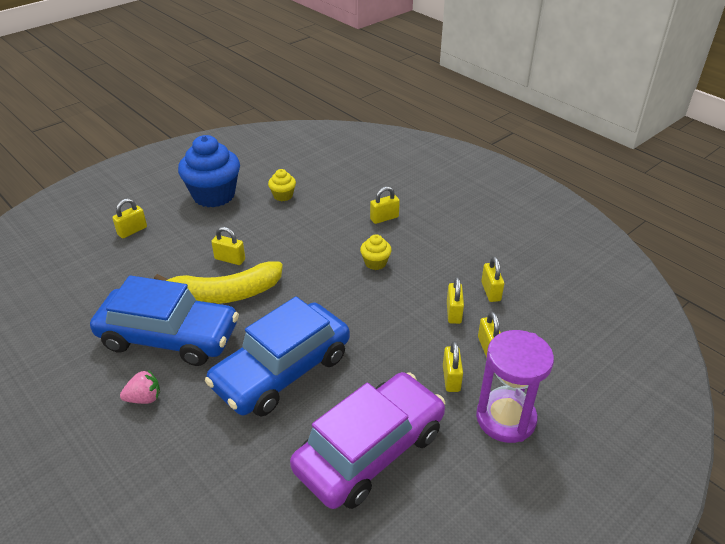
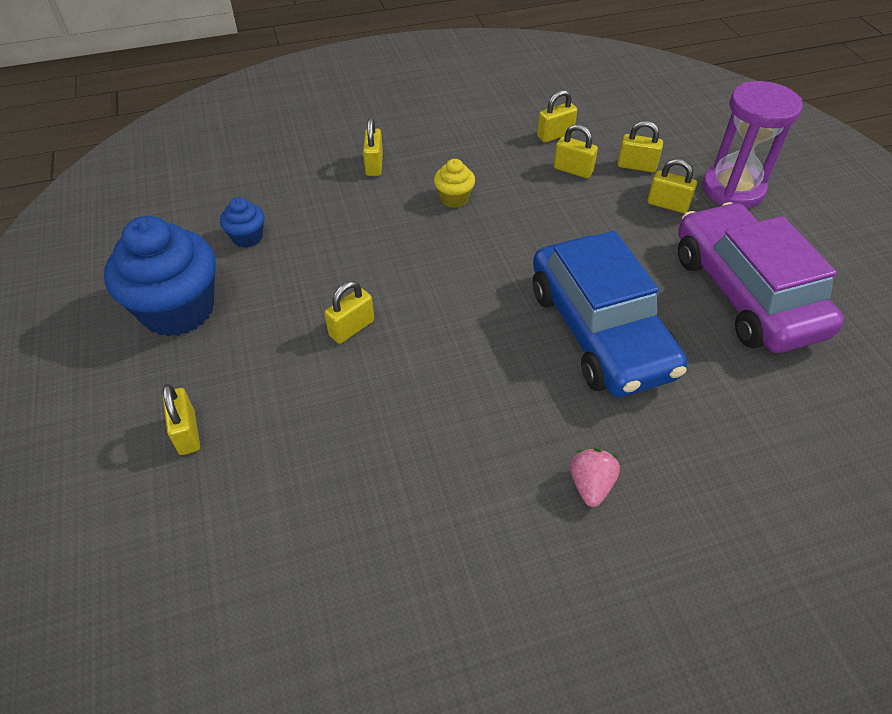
camera: 65 degrees left, 10 degrees up
(169, 337) = (480, 433): blue car -> none
(225, 294) = (425, 351): yellow banana -> none
(283, 196) = (247, 237): yellow cupcake -> blue cupcake
(490, 291) = (555, 135): yellow padlock -> yellow padlock turned 45 degrees counterclockwise

